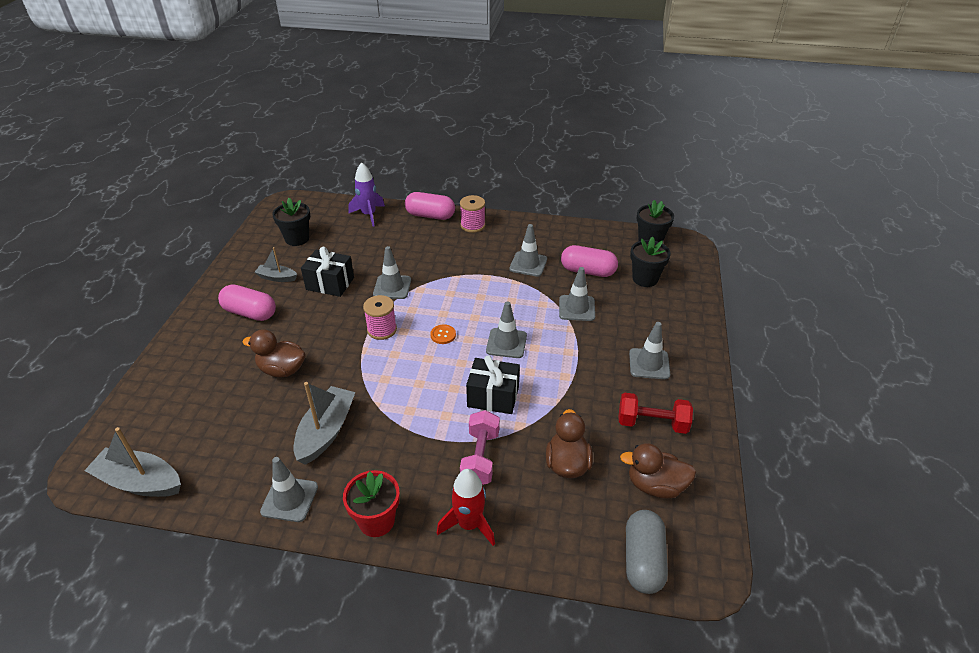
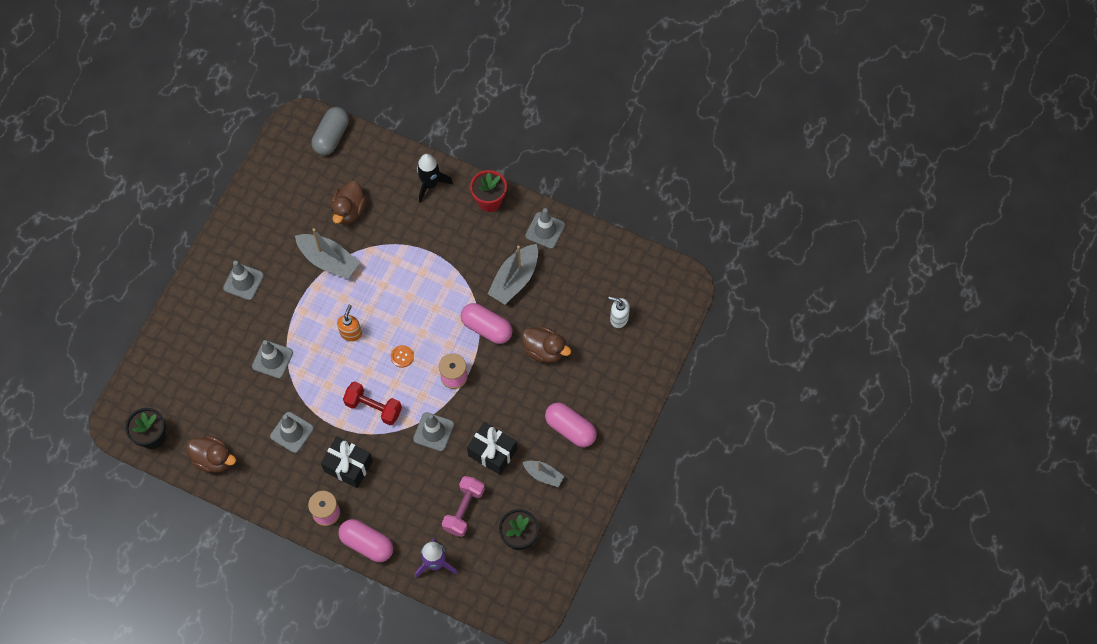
camera: 165 degrees left, 25 degrees up
(140, 482) = (648, 269): grey boat -> grey boat (328, 260)
(188, 417) = (618, 318): none -> white soap dispenser
(469, 524) = (430, 184): red rocket -> black rocket
(480, 458) = (408, 230): pink dumbbell -> pink dumbbell (463, 510)
(493, 396) = (381, 280): black gift -> black gift (348, 466)
(506, 343) = (351, 333): grey traffic cone -> orange soap dispenser
(588, 271) = (238, 407): pink capsule -> pink capsule (487, 328)
(645, 279) = (190, 382): black flower pot -> none
(652, 423) = (272, 227): red dumbbell -> red dumbbell (373, 407)
(655, 485) = (297, 180): brown duck -> brown duck (214, 459)

